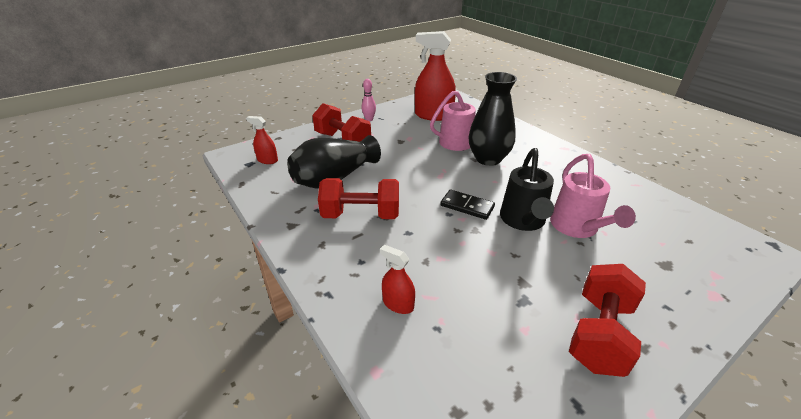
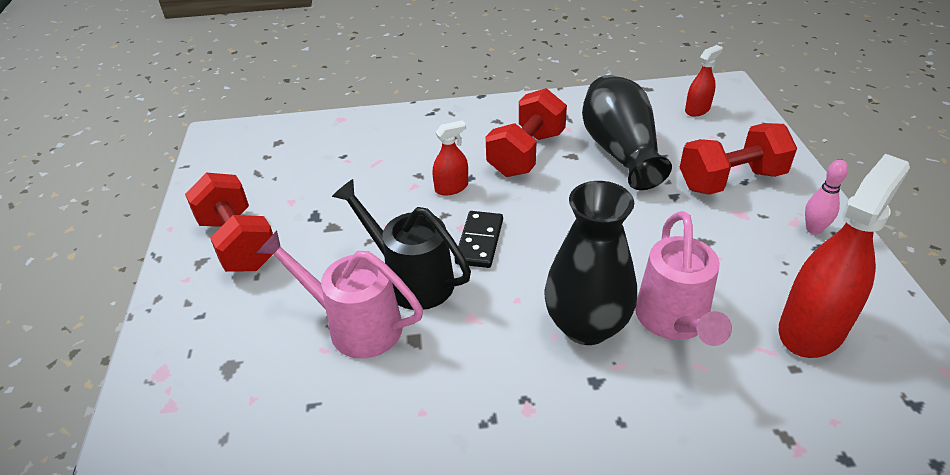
camera: 120 degrees right, 5 degrees up
(398, 304) = (385, 143): red spray bottle -> red spray bottle (451, 187)
(467, 206) = (479, 241): black domino -> black domino turned 45 degrees counterclockwise

